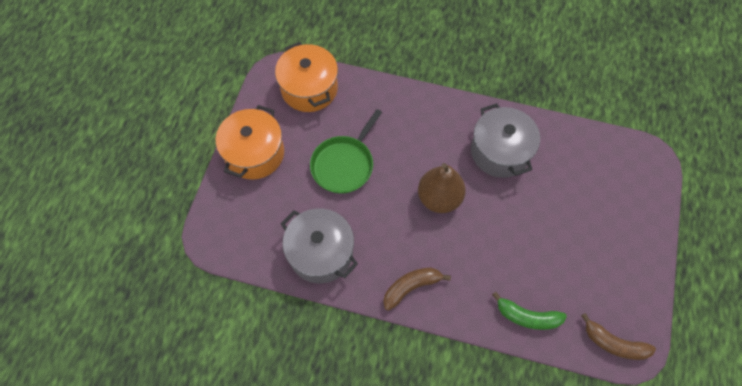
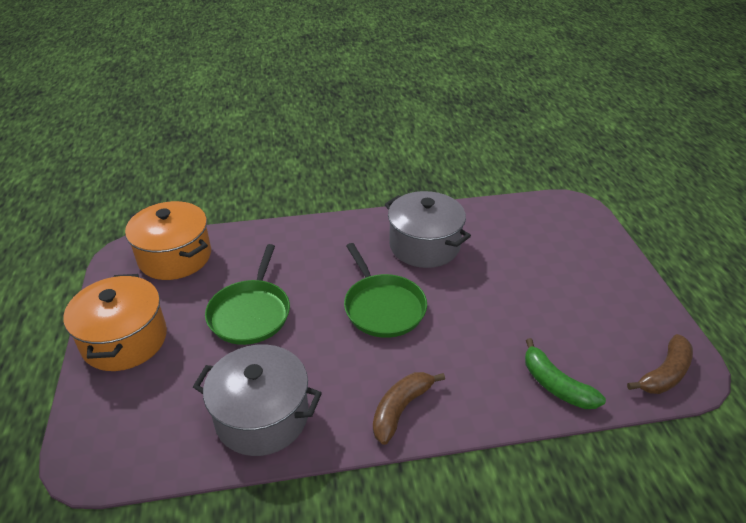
camera: 25 degrees left, 25 degrees down
(439, 198) = (383, 307): brown pear -> green pan
(527, 317) = (556, 385): green banana -> green banana turned 60 degrees clockwise
(614, 343) = (665, 373): brown banana -> brown banana turned 45 degrees counterclockwise

